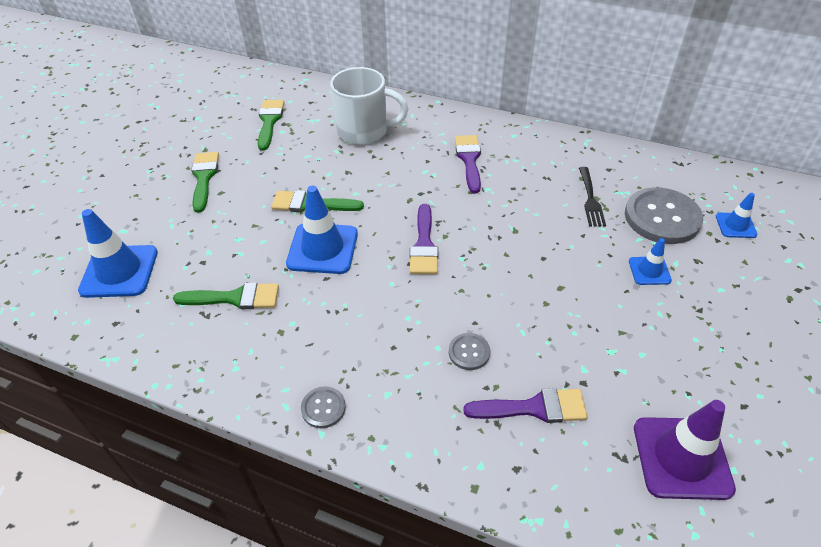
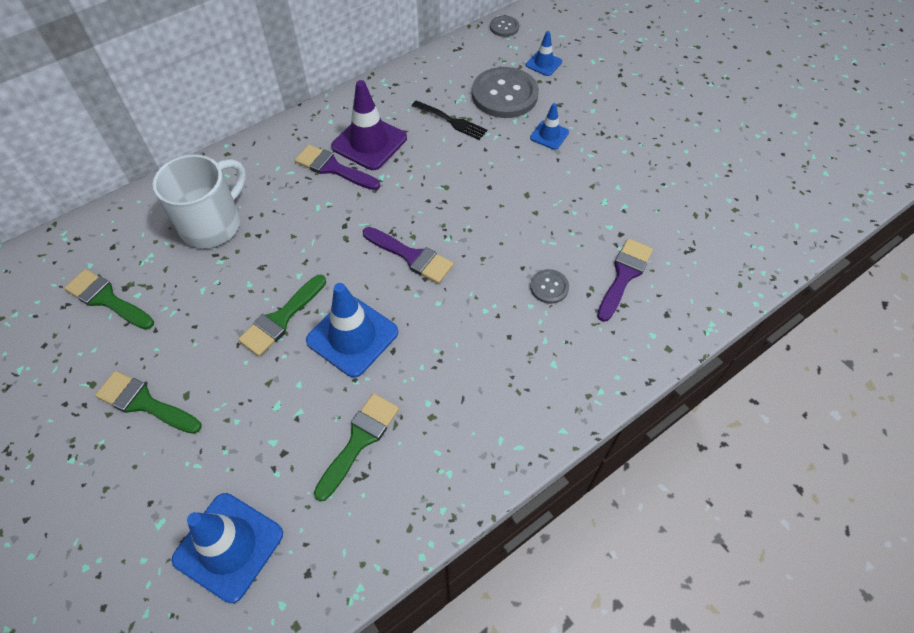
camera: 60 degrees left, 10 degrees up
(323, 408) = (539, 418): grey button -> grey button (504, 27)
(681, 458) = (707, 219): purple traffic cone -> purple traffic cone (369, 142)

